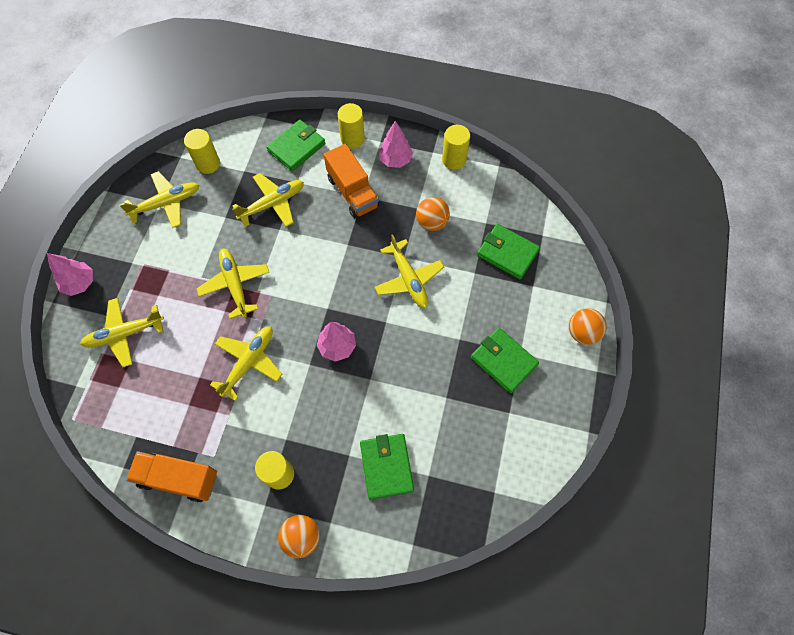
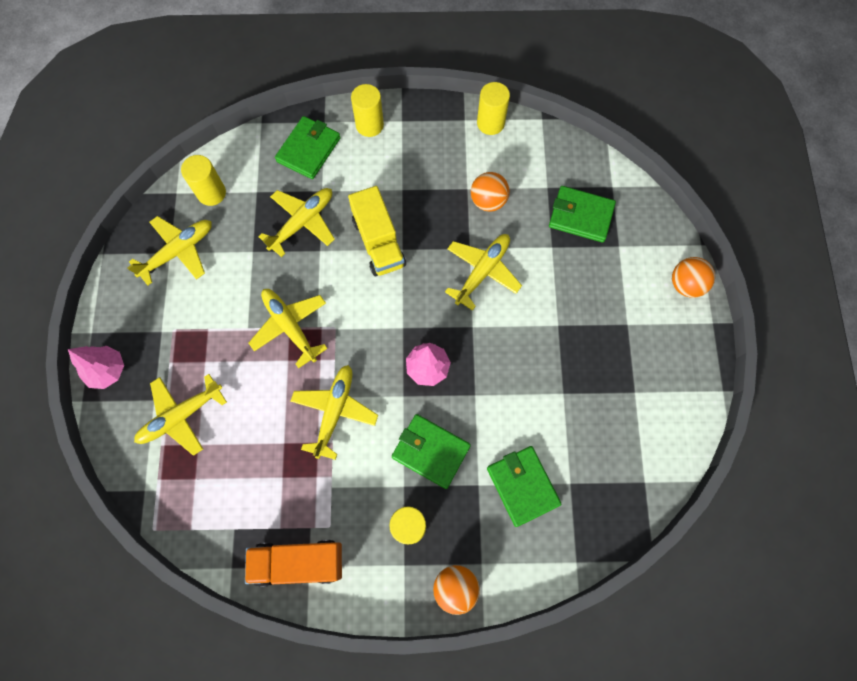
camera: 15 degrees left, 5 degrees up
(329, 234) = (378, 242): none -> yellow truck
(352, 192) = (389, 187): orange truck -> none
(395, 160) = (425, 138): pink tree -> none
(408, 279) = (482, 272): yellow plane -> yellow plane turned 105 degrees counterclockwise
(503, 361) = (612, 337): green wallet -> green wallet (431, 451)

